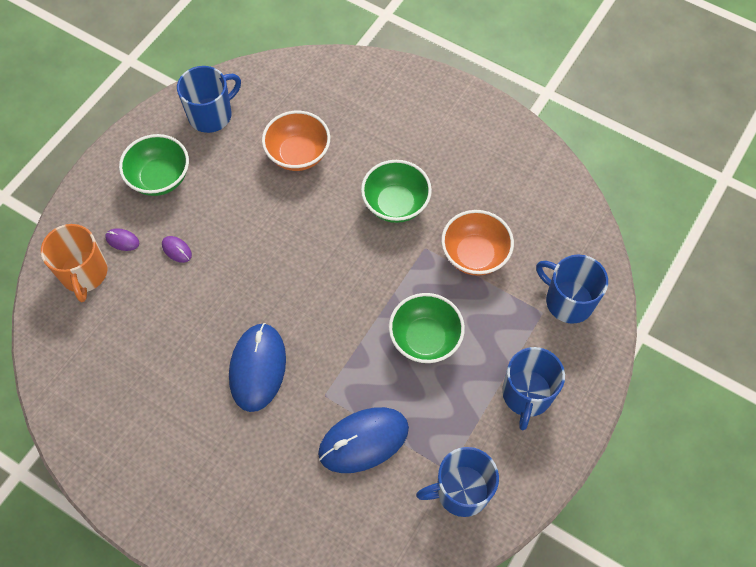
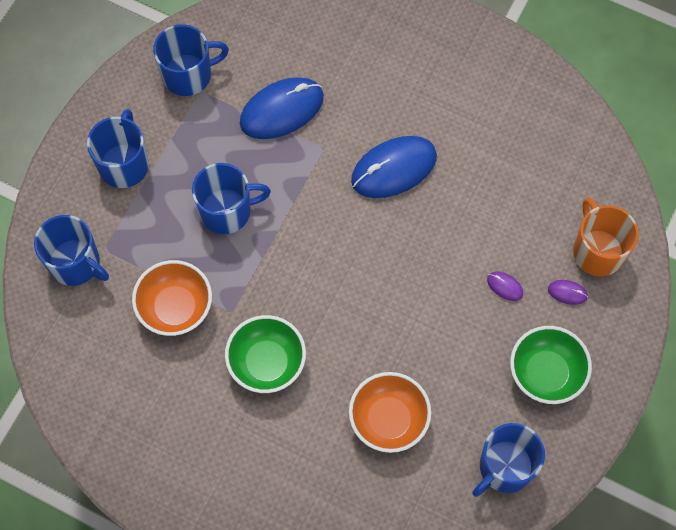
camera: 175 degrees right, 5 degrees up
(257, 368) = (394, 168): blue mouse -> blue mouse turned 60 degrees clockwise
(425, 339) = (227, 211): green bowl -> blue mug

